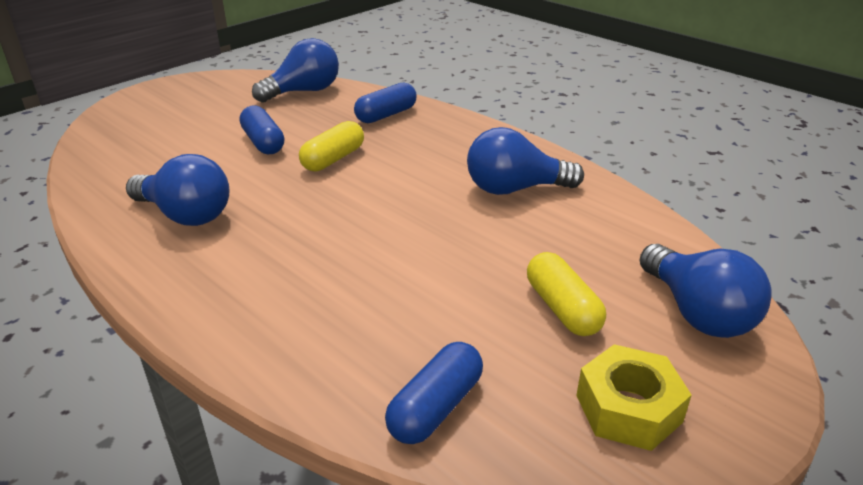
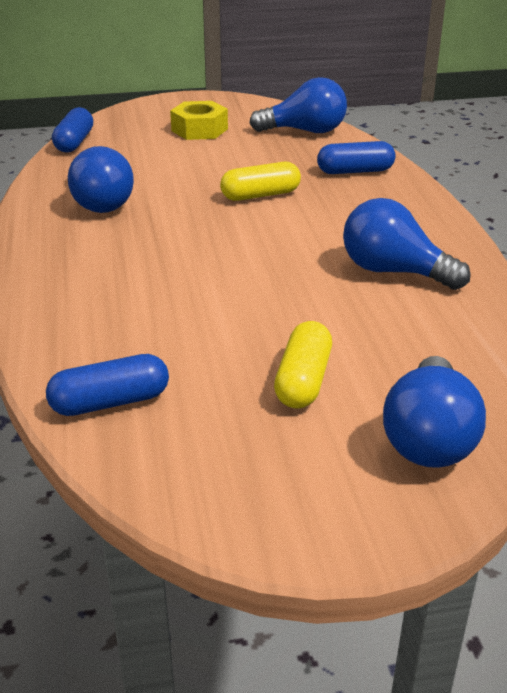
camera: 35 degrees right, 0 degrees up
(263, 142) = (219, 165): blue capsule -> blue capsule (74, 142)
(628, 408) = (256, 474): yellow nut -> yellow nut (199, 130)

